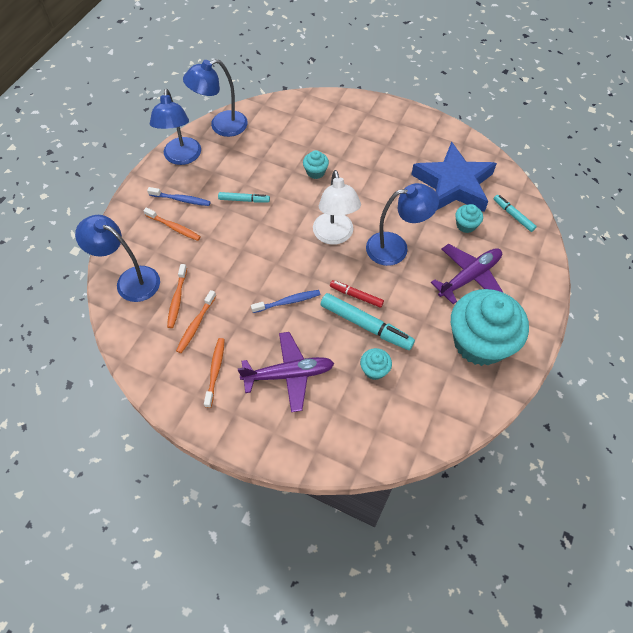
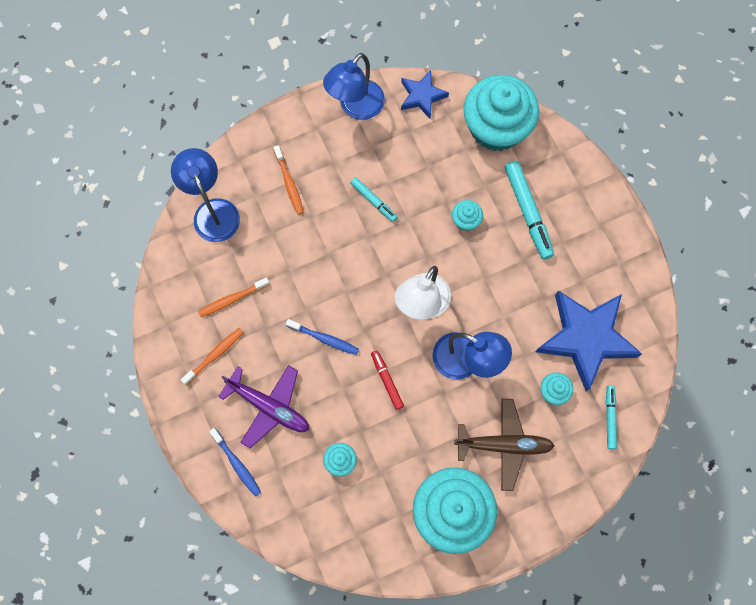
camera: 40 degrees right, 15 degrees up
(177, 299) = (236, 261): orange toothbrush -> none
(181, 199) = (318, 156): blue toothbrush -> blue toothbrush (236, 463)
(221, 126) = (422, 96): blue lamp -> blue star
(285, 114) = (496, 128): none -> turquoise cupcake
(366, 325) = (370, 415): turquoise marker -> turquoise marker (528, 212)
(469, 277) = (504, 445): purple plane -> brown plane

